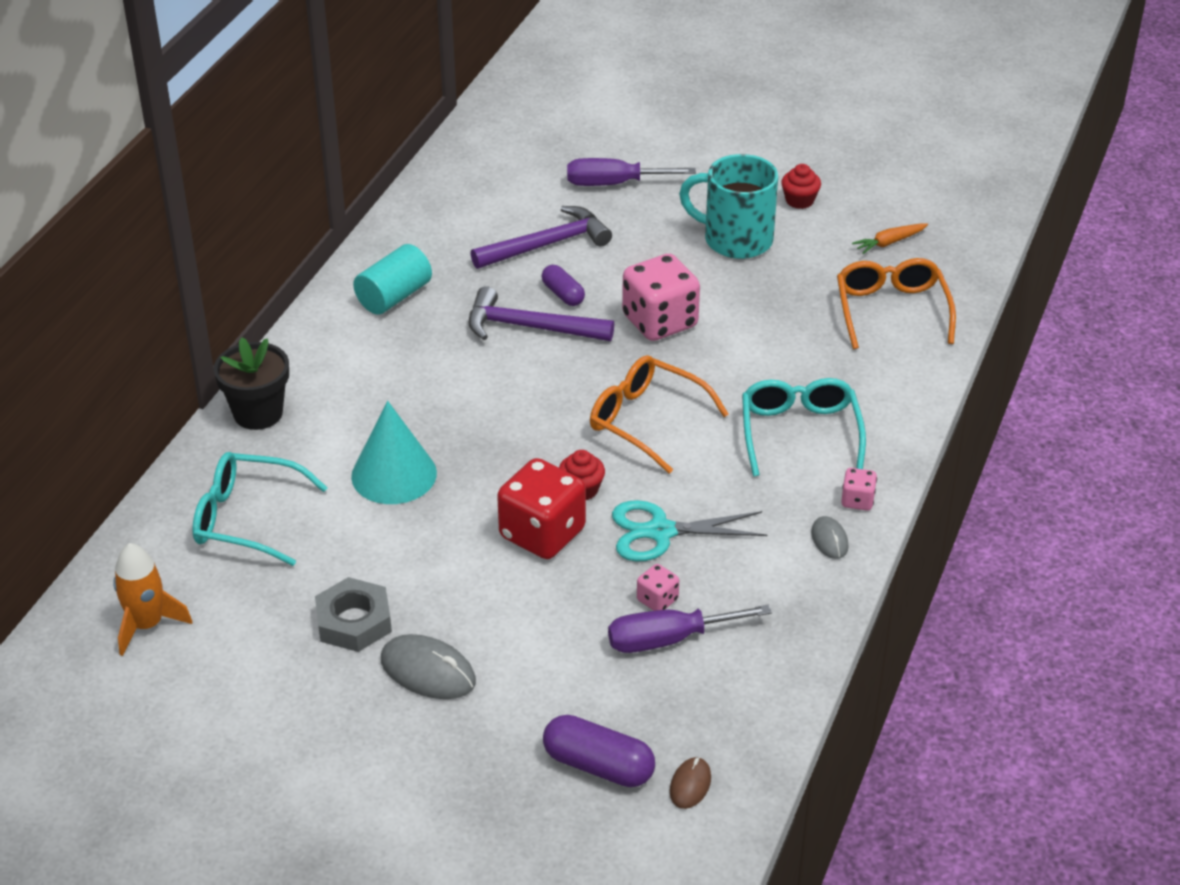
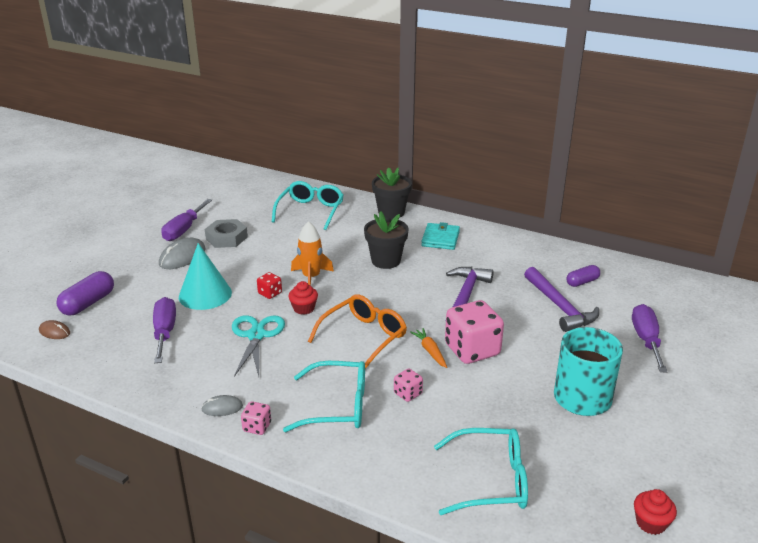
camera: 95 degrees right, 10 degrees down
(147, 625) = (248, 191): orange rocket -> orange rocket (311, 277)
(320, 692) = (184, 230): none -> purple screwdriver
(356, 353) = (440, 239): none -> turquoise wallet
(394, 296) = (495, 250): turquoise cylinder -> none
(394, 474) = (333, 249): turquoise cone -> turquoise cone (205, 294)
(431, 411) = (386, 261): none -> black flower pot
(542, 534) = (270, 293): red dice -> red dice, size x0.47
(563, 294) = (502, 311): purple capsule -> purple capsule (582, 282)
(657, 600) = (198, 330): pink dice -> pink dice (408, 394)
(799, 200) = (652, 441): red cupcake -> red cupcake (651, 523)
(889, 243) = (597, 495): orange carrot -> orange carrot (430, 351)
(891, 310) = (491, 481): orange glasses -> turquoise glasses

